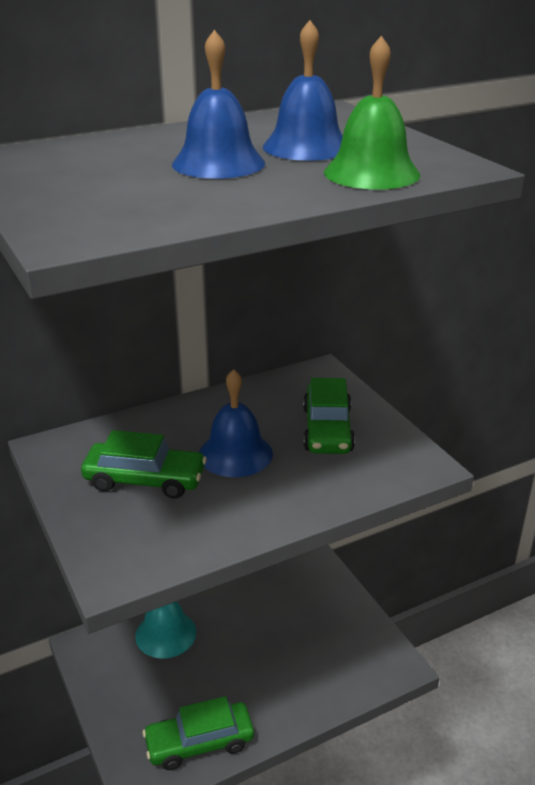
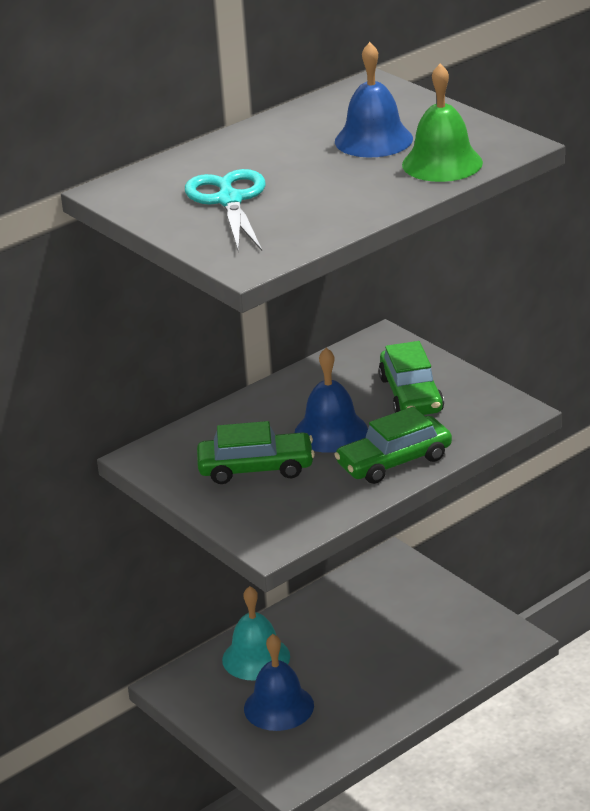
camera: 10 degrees left, 0 degrees up
(108, 177) = (229, 200): none -> turquoise scissors
(199, 742) = (333, 738): green car -> green car (394, 461)
(218, 163) = (310, 171): blue bell -> blue bell (278, 707)

